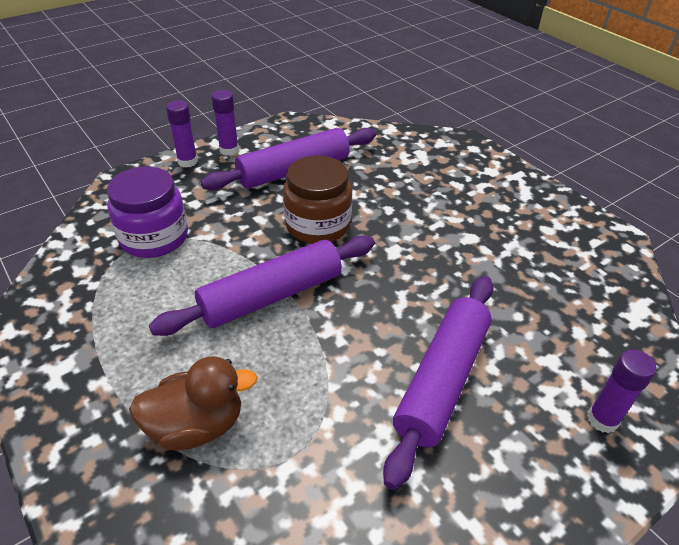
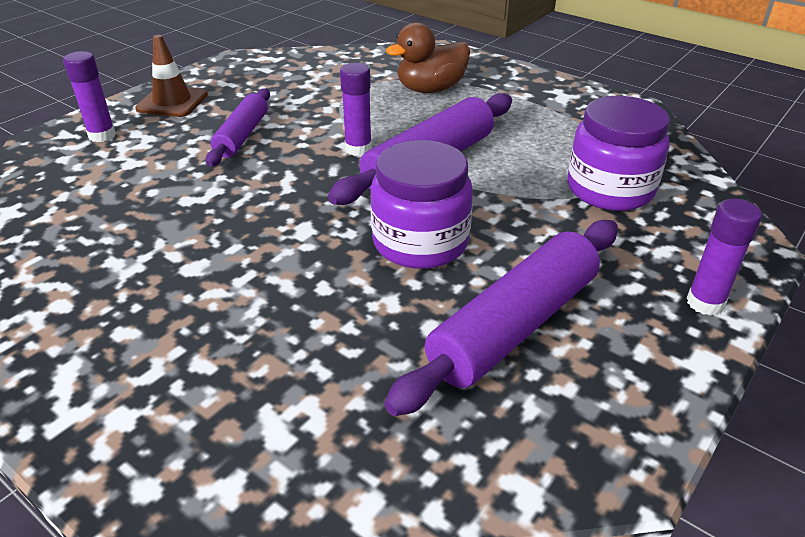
camera: 165 degrees right, 5 degrees down
(229, 150) = (666, 345): purple glue stick -> purple glue stick (358, 149)
(318, 225) = (420, 242): brown jar -> purple jar
(442, 380) = (242, 135): purple rolling pin -> purple rolling pin, size x0.62
(539, 483) = (172, 102): none -> brown traffic cone

